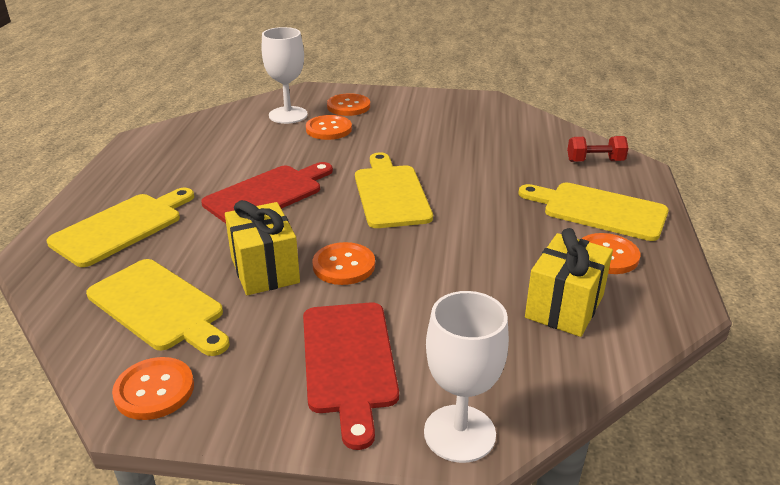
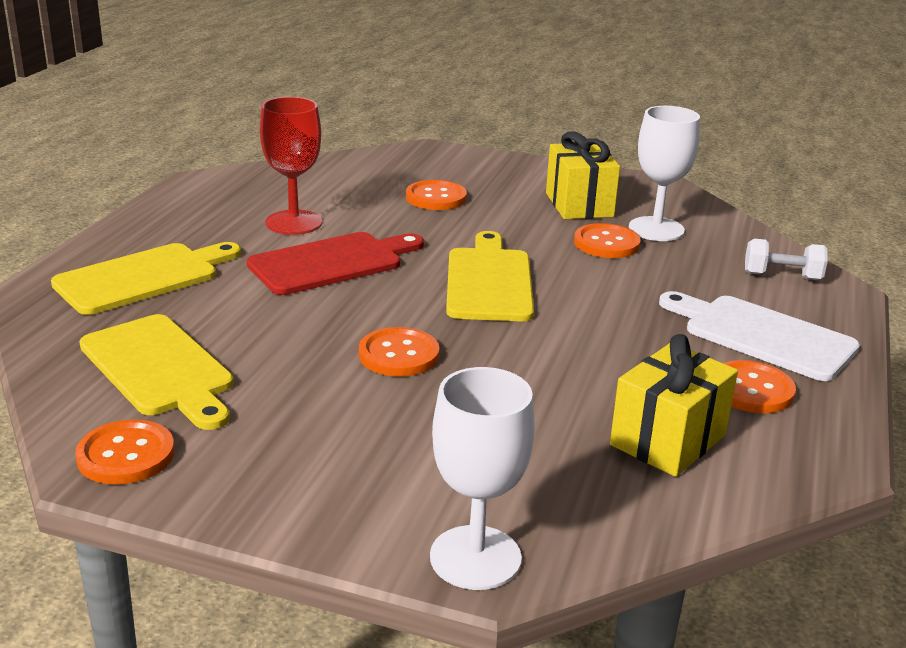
camera: 10 degrees right, 5 degrees down
(227, 164) = (294, 222): none -> red goblet
(265, 270) = (299, 346): yellow gift -> yellow gift (579, 205)
(288, 115) = (389, 175): white goblet -> white goblet (656, 229)
(348, 106) = (471, 173): orange button -> orange button (606, 243)
(348, 361) = (366, 460): red cutting board -> none
(595, 161) = (782, 276): red dumbbell -> white dumbbell
(599, 210) = (762, 335): yellow cutting board -> white cutting board

